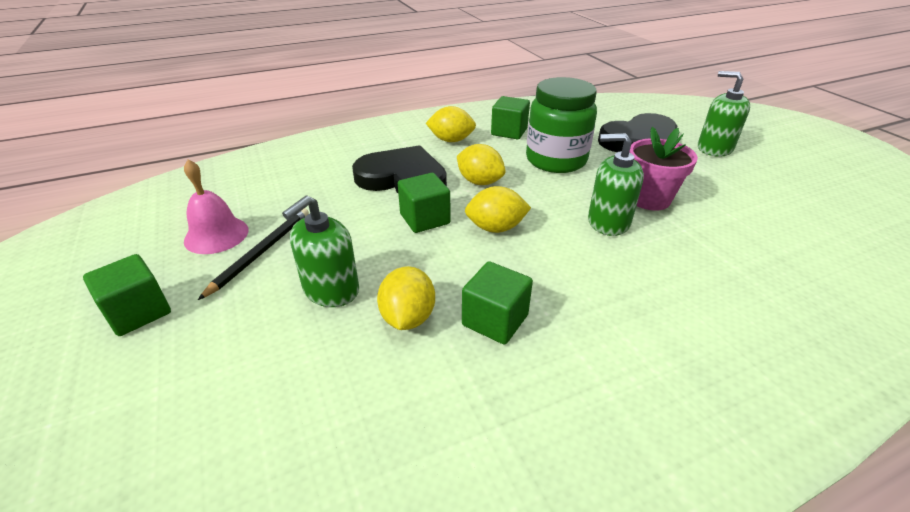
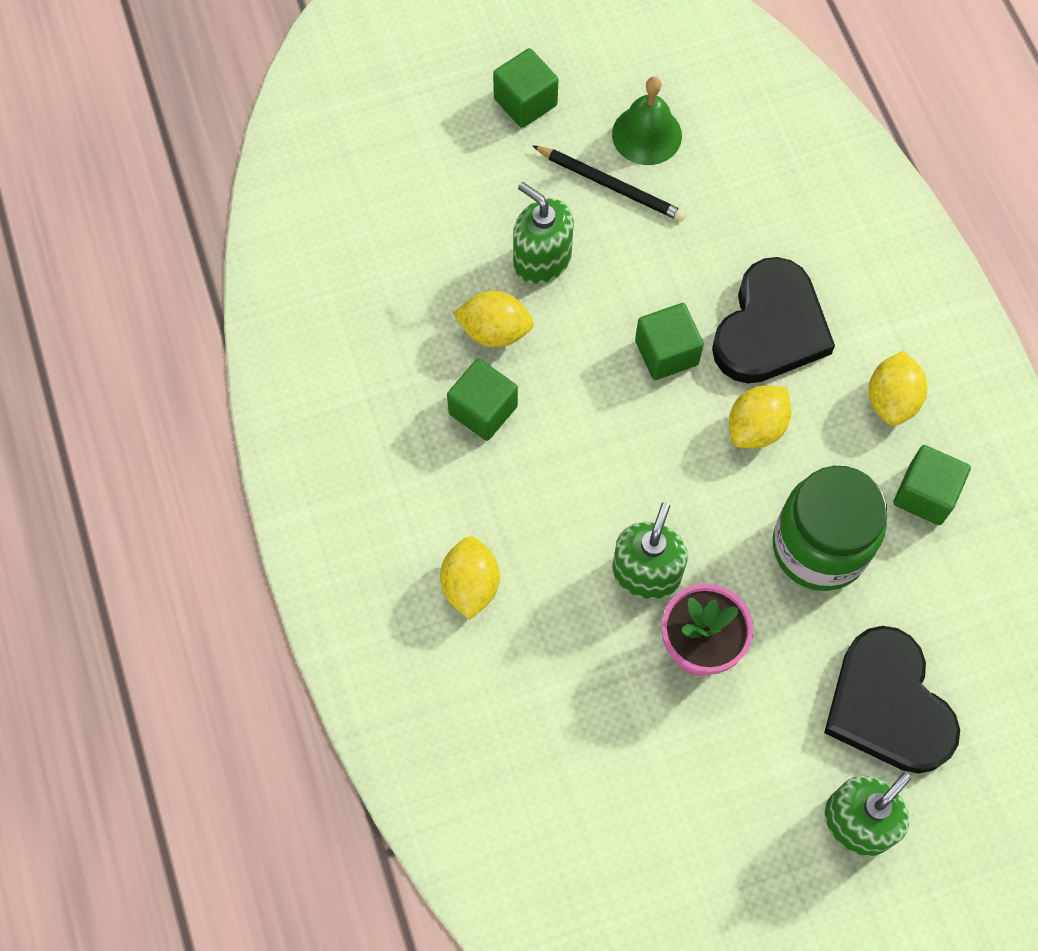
camera: 95 degrees right, 30 degrees up
(216, 235) = (647, 135): pink bell -> green bell
(496, 228) = (641, 433): yellow lemon -> yellow lemon (470, 585)

